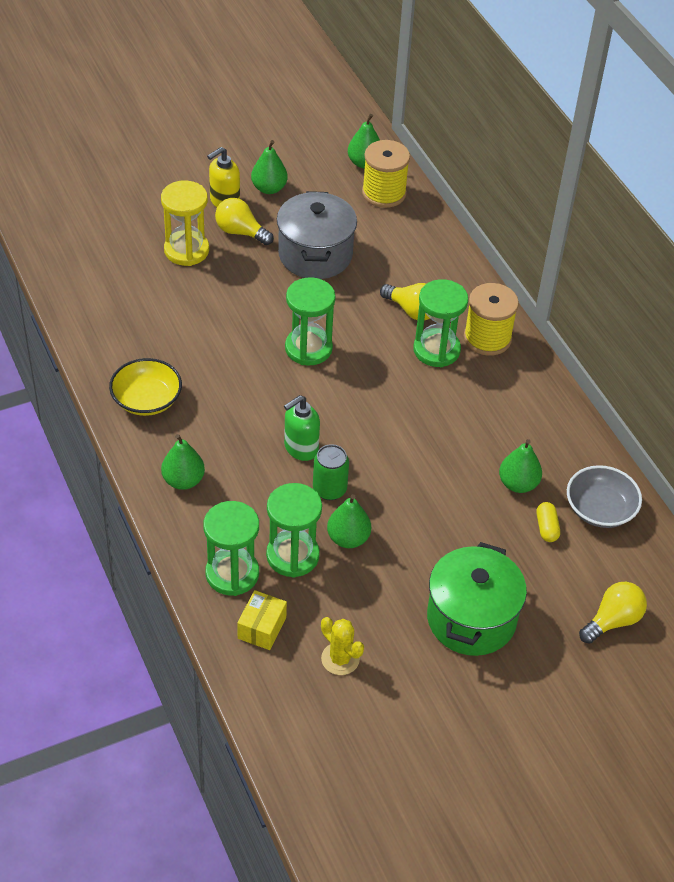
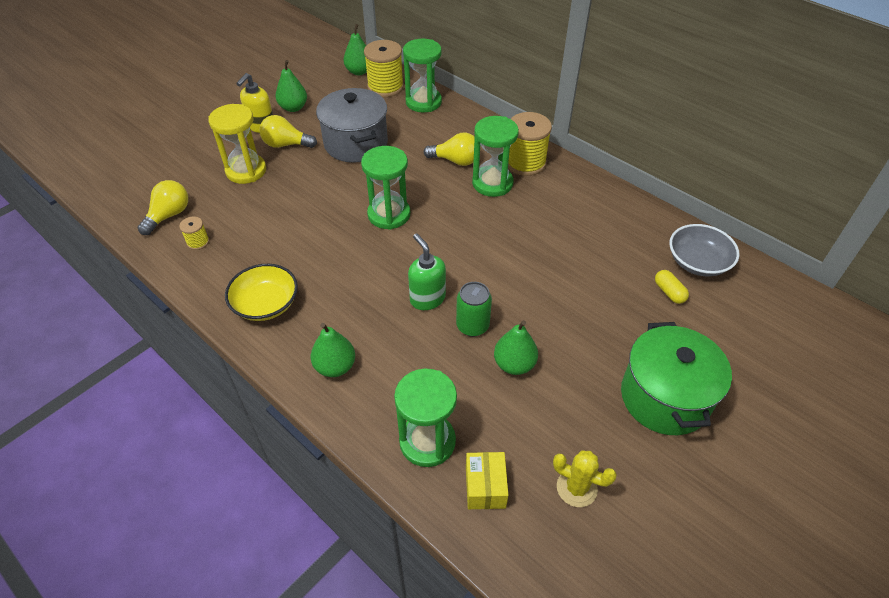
camera: 20 degrees left, 0 degrees up
(109, 314) = (198, 242): none -> yellow spool
(292, 555) = (474, 400): green hourglass -> green hourglass (423, 102)
(300, 448) = (427, 298): green soap dispenser -> green soap dispenser turned 120 degrees clockwise
(518, 484) = (622, 265): green pear -> none
(612, 621) = (775, 351): yellow light bulb -> yellow light bulb (169, 215)

